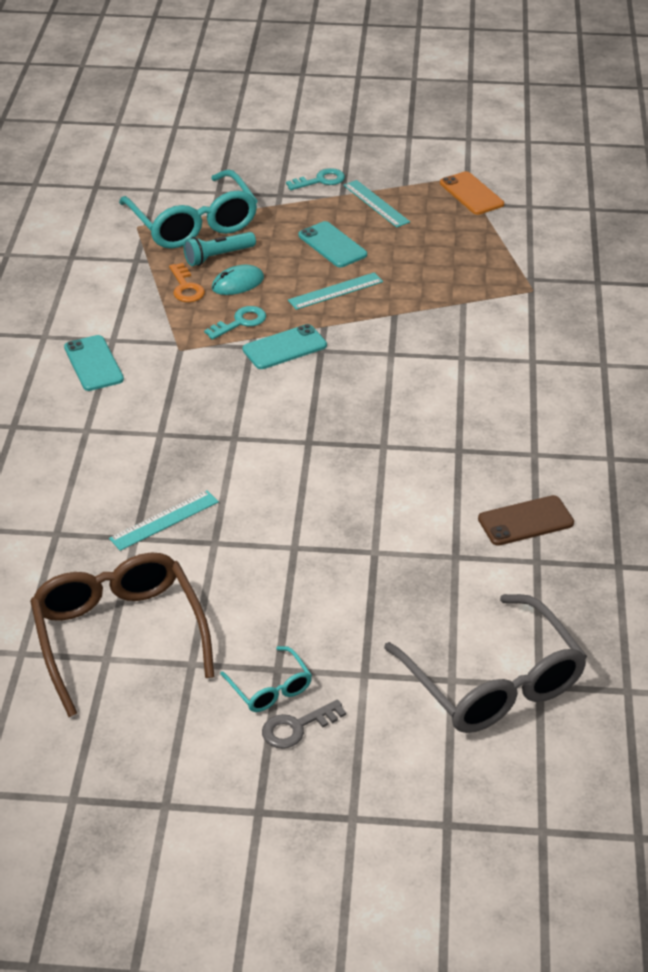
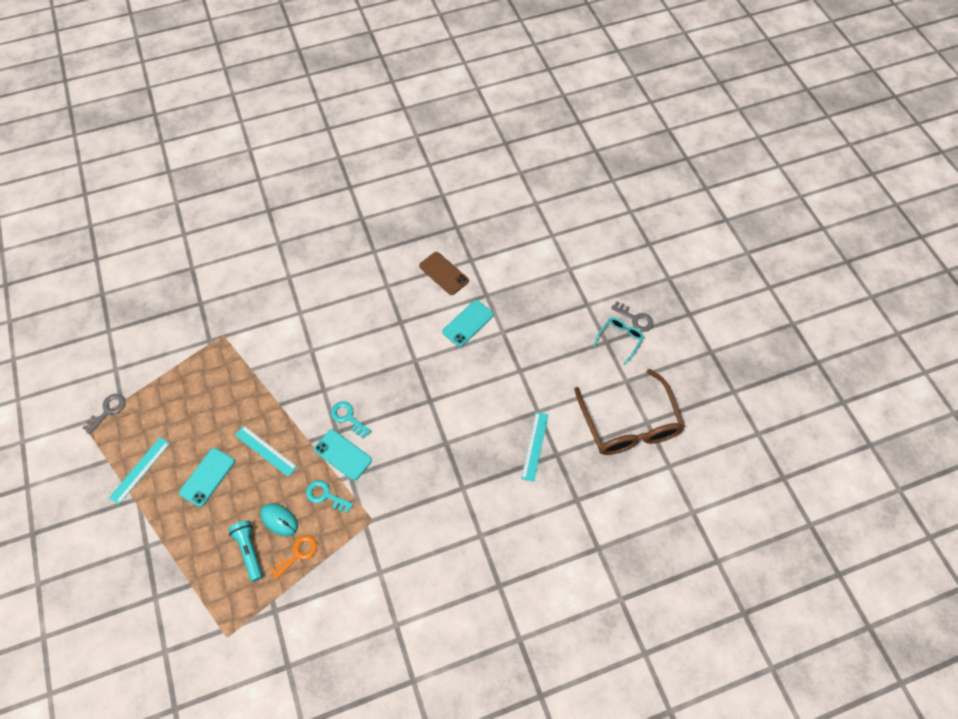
camera: 115 degrees left, 20 degrees up
(93, 363) = (412, 570): turquoise phone -> turquoise phone (468, 323)
(119, 636) = (629, 424): brown glasses -> brown glasses turned 60 degrees counterclockwise
(164, 520) = (535, 446): turquoise ruler -> turquoise ruler turned 75 degrees clockwise
(193, 223) = (209, 593): turquoise glasses -> none
(218, 256) = (249, 551): turquoise flashlight -> turquoise flashlight turned 150 degrees counterclockwise
(320, 180) = (116, 525): turquoise key -> turquoise key (348, 417)
(471, 194) = (108, 411): orange phone -> grey key
(493, 682) = (561, 252): grey glasses -> none

